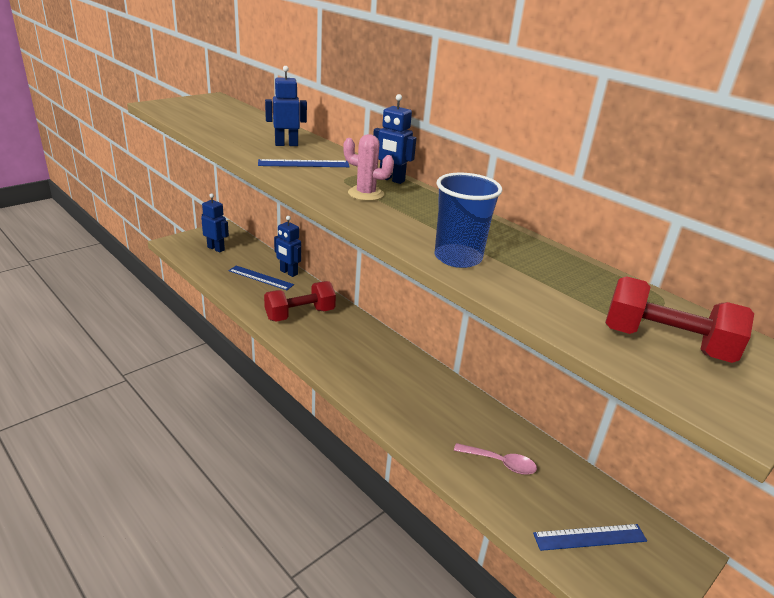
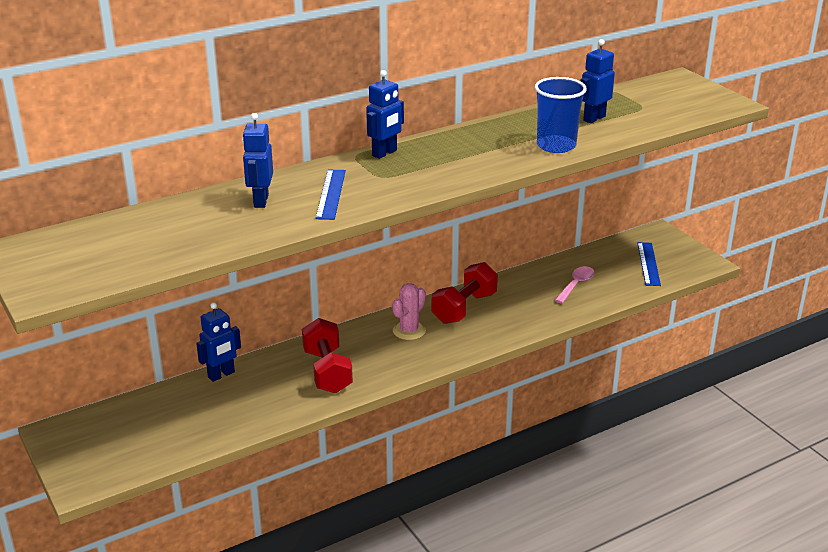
camera: 75 degrees left, 0 degrees up
(216, 248) = (121, 439): blue robot -> blue robot (594, 118)
(260, 278) = (227, 398): blue ruler -> none
(366, 194) = (422, 169): pink cactus -> pink cactus (409, 331)
(665, 343) = (666, 103): red dumbbell -> red dumbbell (464, 308)

